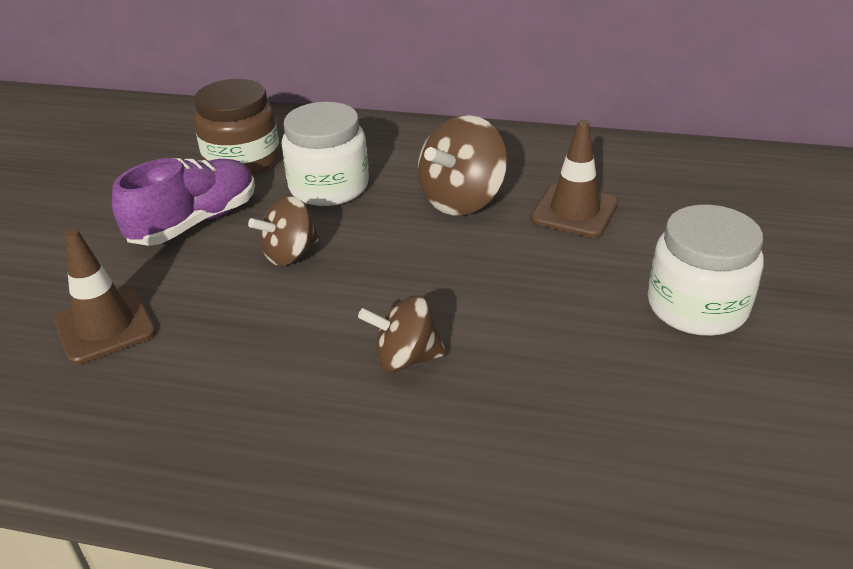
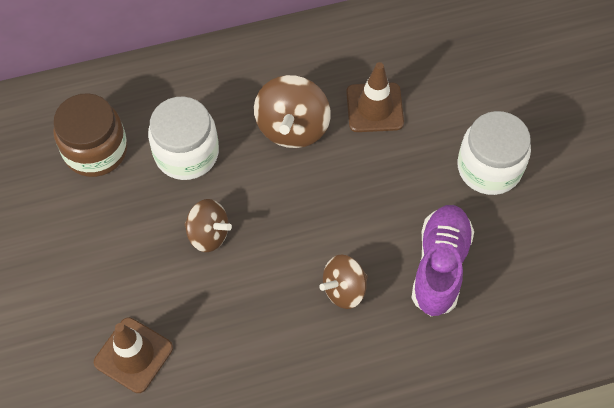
camera: 30 degrees left, 25 degrees up
(195, 222) = (114, 233): purple shoe -> purple shoe (440, 266)
(290, 254) = (208, 234): brown spinning top -> brown spinning top turned 90 degrees counterclockwise

